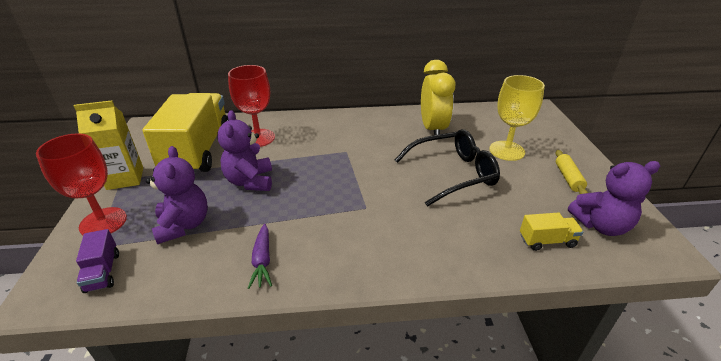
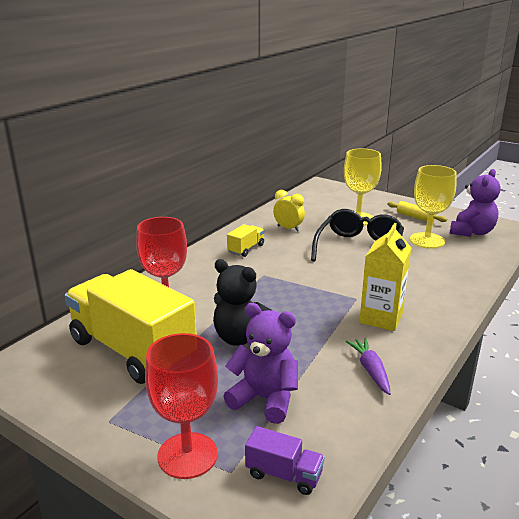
camera: 50 degrees left, 10 degrees down
(125, 178) = (112, 417): yellow carton -> yellow carton (381, 318)
(250, 181) = (241, 338): purple teddy bear -> black teddy bear
(262, 260) = (370, 370): purple carrot -> purple carrot turned 135 degrees counterclockwise
(432, 129) = (288, 228): yellow clock -> yellow clock, size x0.58
(531, 204) = (427, 240): none -> yellow goblet
(547, 241) = (468, 254): yellow truck -> yellow truck (246, 249)

